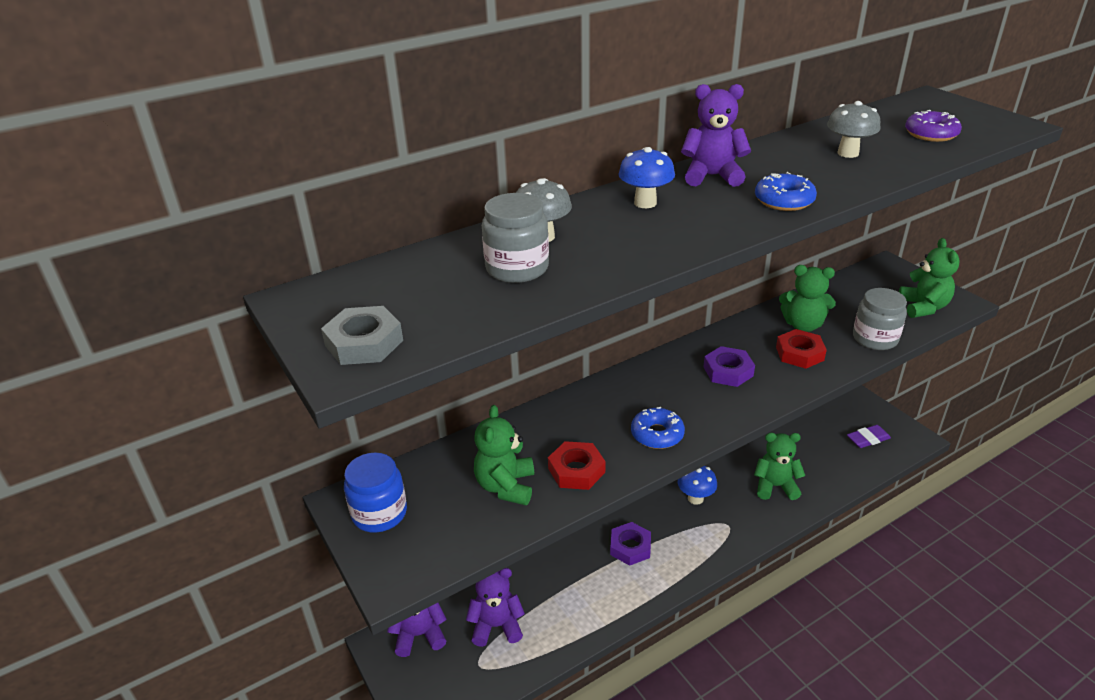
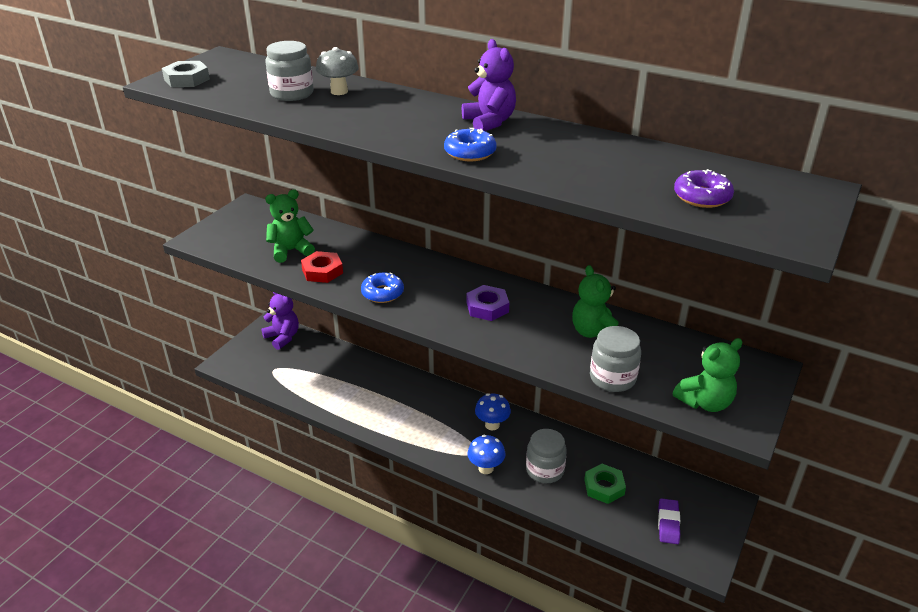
camera: 60 degrees right, 0 degrees up
(379, 513) = (244, 218): blue jar -> none
(496, 626) = (306, 366): purple teddy bear -> none
(630, 547) = (414, 404): purple nut -> none
(645, 203) = (418, 109): blue mushroom -> blue mushroom (486, 468)
(775, 486) = (544, 470): green teddy bear -> grey jar
(799, 353) = (546, 338): red nut -> none
(812, 457) = (604, 487): none -> green nut
(848, 153) = (601, 165): grey mushroom -> none
(868, 439) = (668, 523): purple eraser -> purple eraser turned 60 degrees clockwise

